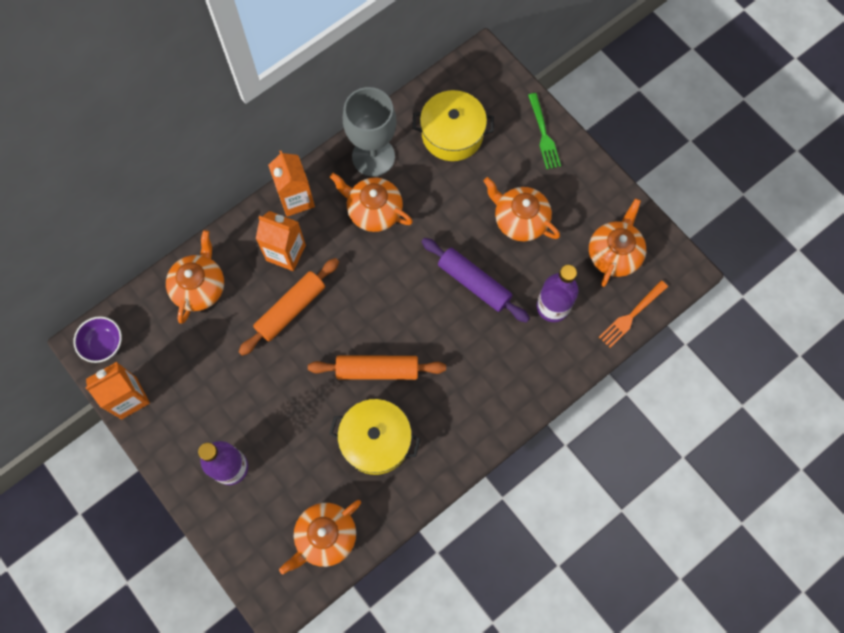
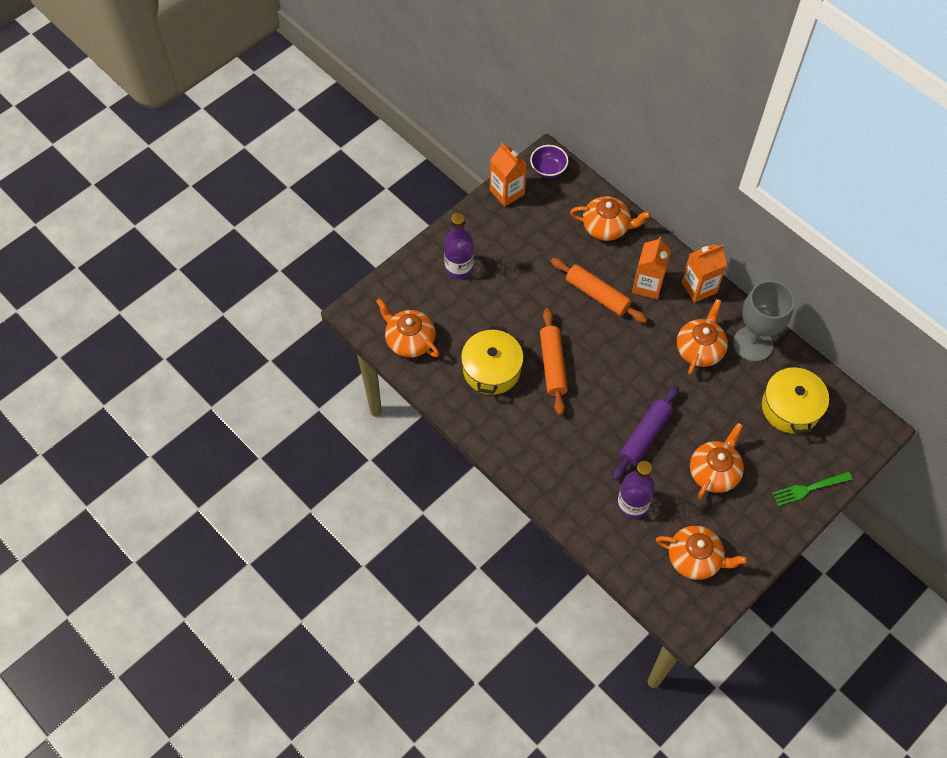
camera: 85 degrees right, 10 degrees down
(631, 315) = (634, 576): orange fork -> none

